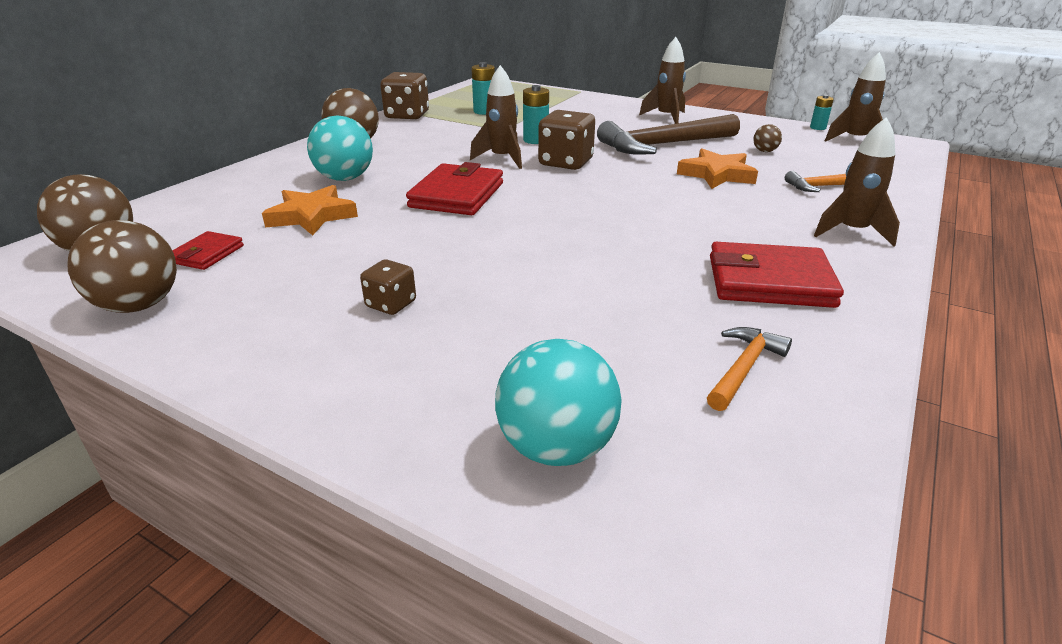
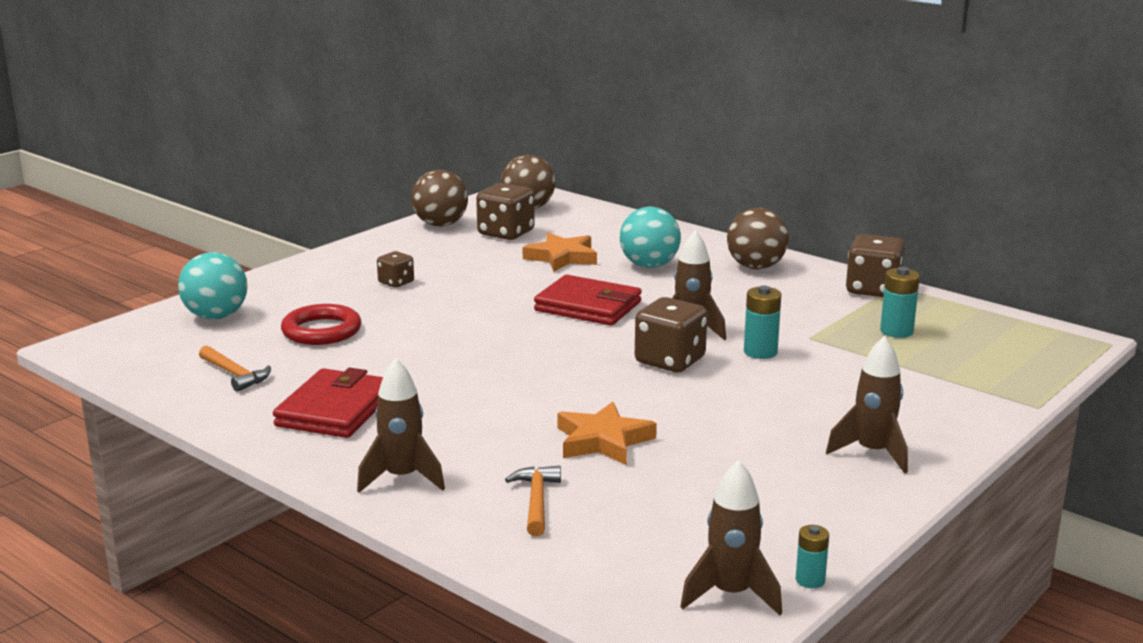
camera: 100 degrees right, 10 degrees down
(207, 254) = (506, 233): red wallet -> brown dice
(574, 330) = (321, 331): none -> red ring
(662, 145) = (728, 427): brown hammer -> none
(764, 151) = (688, 496): brown ball -> none

